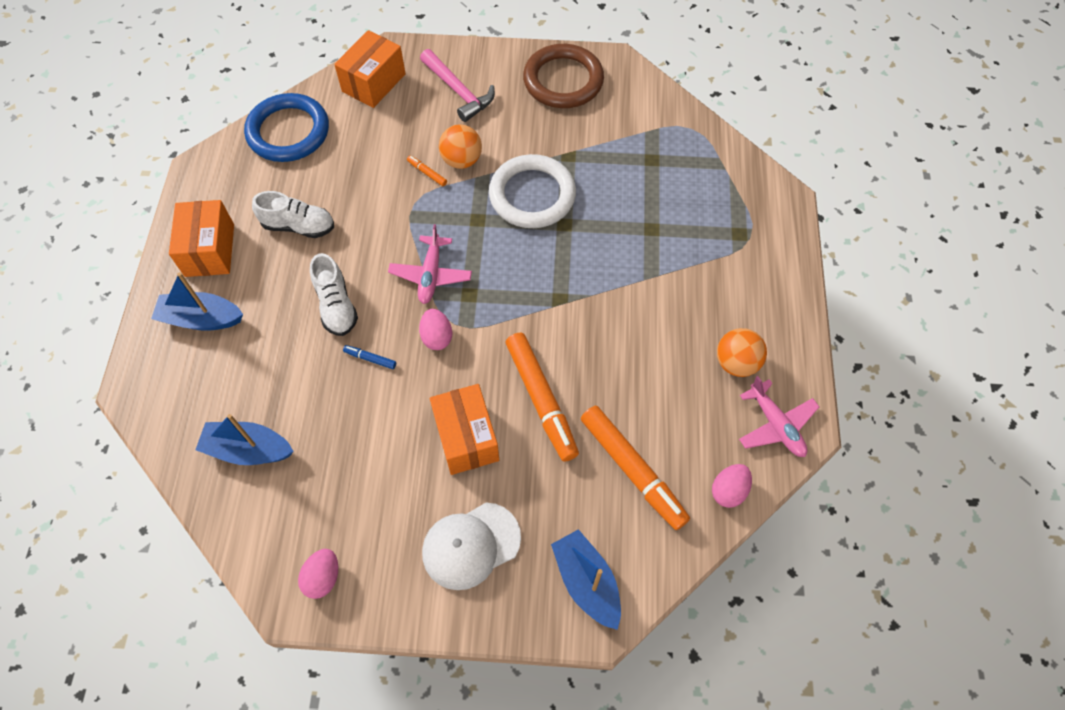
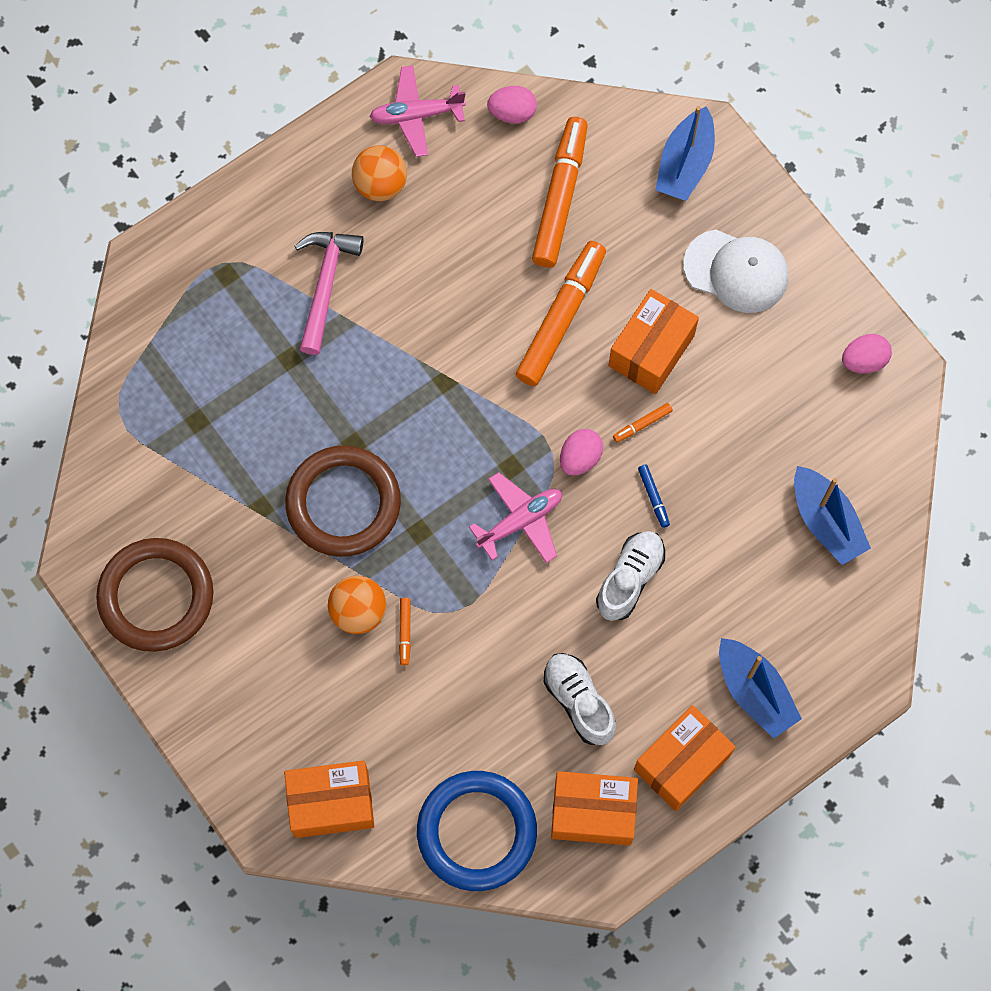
camera: 130 degrees left, 10 degrees up
(236, 188) = (593, 812): none -> orange box
(422, 390) = (642, 424): none -> orange marker
(459, 91) = (266, 697): pink hammer -> pink hammer (325, 285)
(532, 195) = (343, 503): white ring -> brown ring
(775, 425) = (416, 115): pink plane -> pink plane turned 120 degrees counterclockwise

